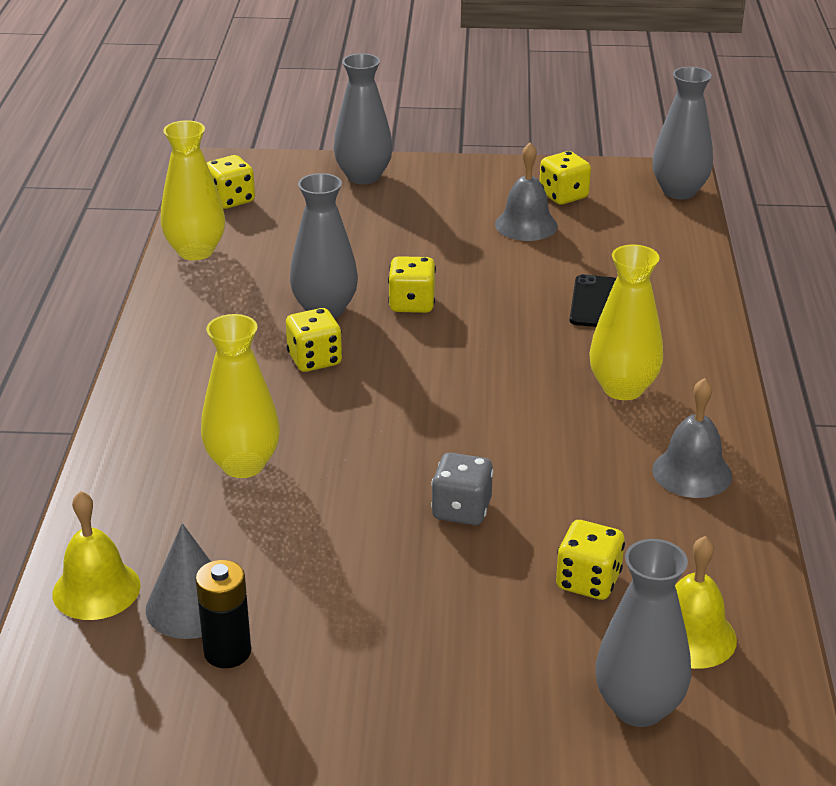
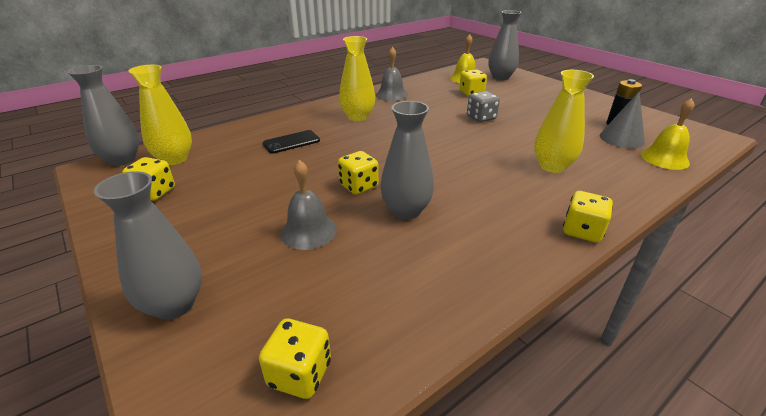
camera: 130 degrees left, 0 degrees up
(195, 251) = (418, 323): yellow vase -> yellow vase (174, 159)
(314, 360) = (455, 189): yellow dice -> yellow dice (582, 231)
(526, 225) = (214, 189): grey bell -> grey bell (308, 231)

